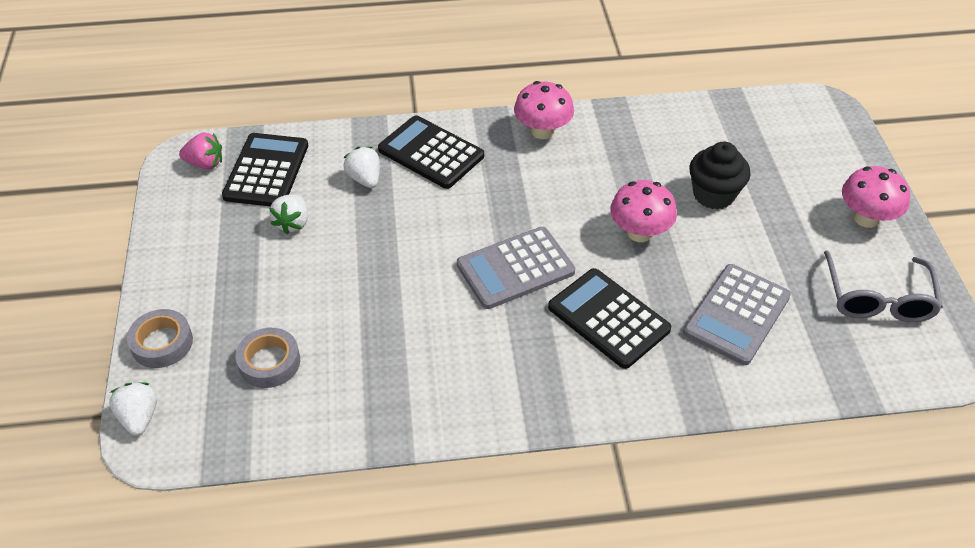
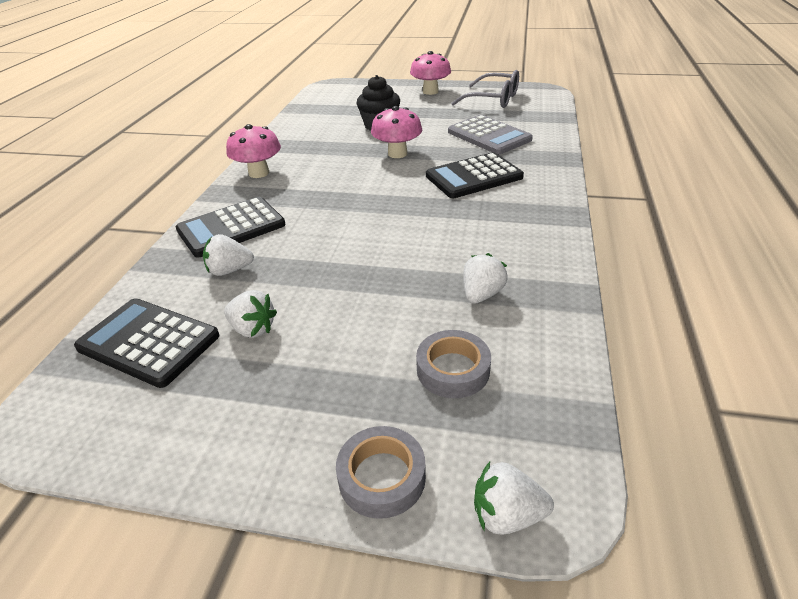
camera: 70 degrees left, 10 degrees down
(205, 163) = (78, 400): pink strawberry -> none
(373, 365) = (481, 294): none -> white strawberry
(515, 268) = (403, 206): grey calculator -> none

